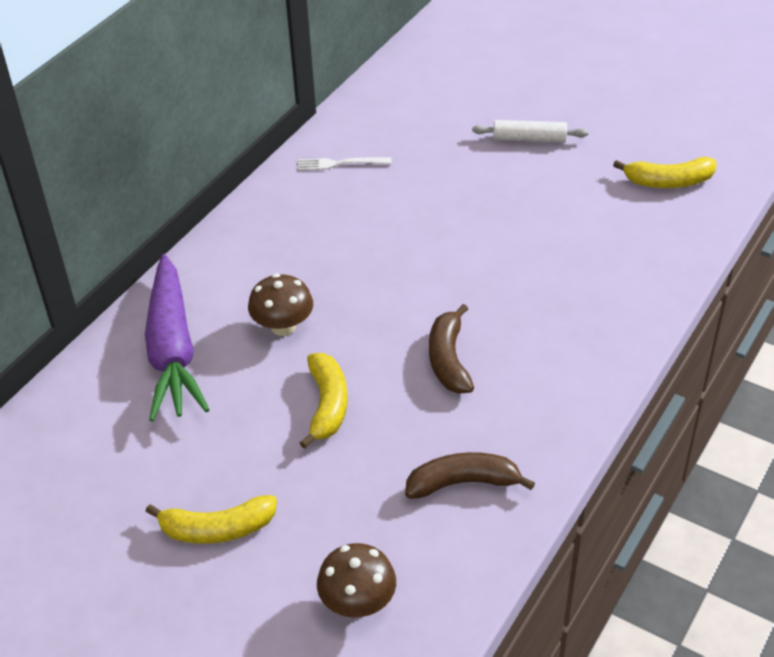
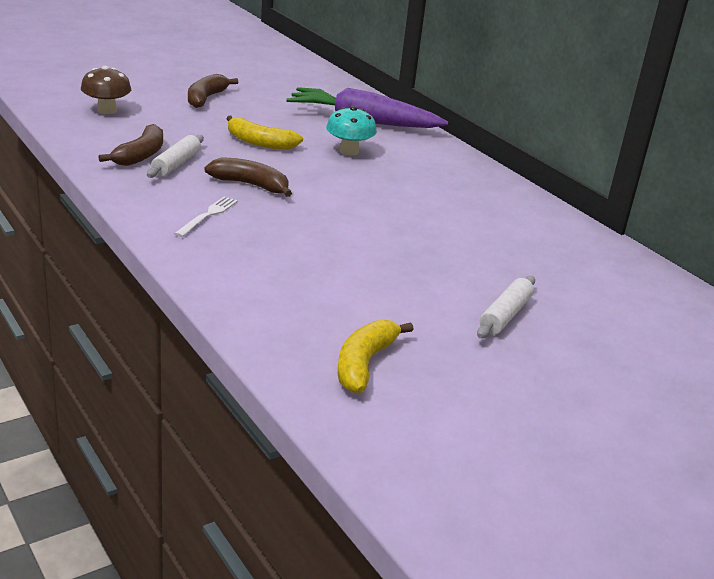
camera: 110 degrees right, 15 degrees down
(217, 529) = (206, 98): yellow banana -> brown banana
(283, 326) = (349, 151): brown mushroom -> turquoise mushroom
(340, 163) = (530, 220): white fork -> white fork (208, 215)
(455, 441) = (176, 164): none -> white rolling pin

